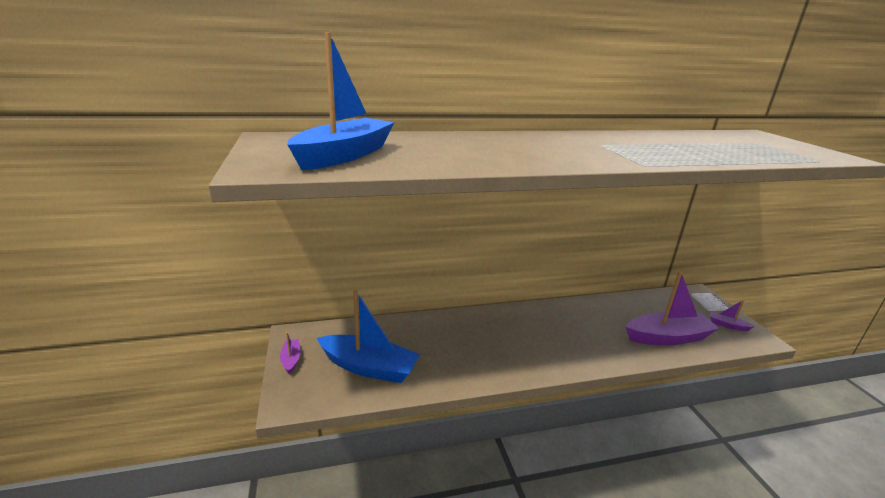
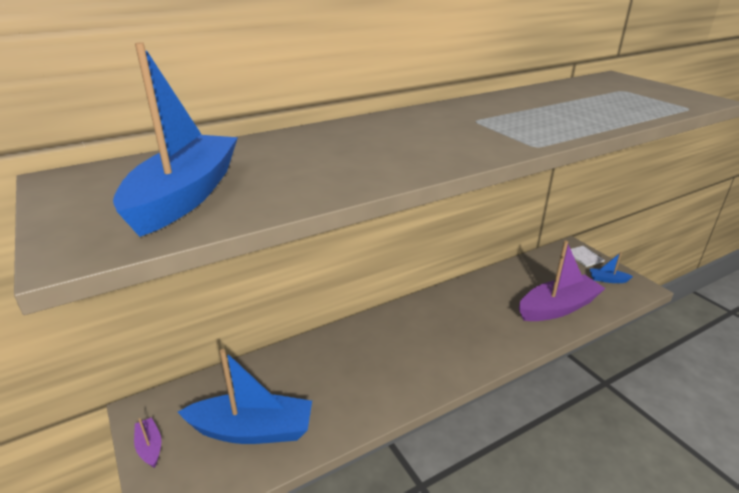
camera: 15 degrees left, 5 degrees up
(727, 325) = (607, 279): purple boat -> blue boat

